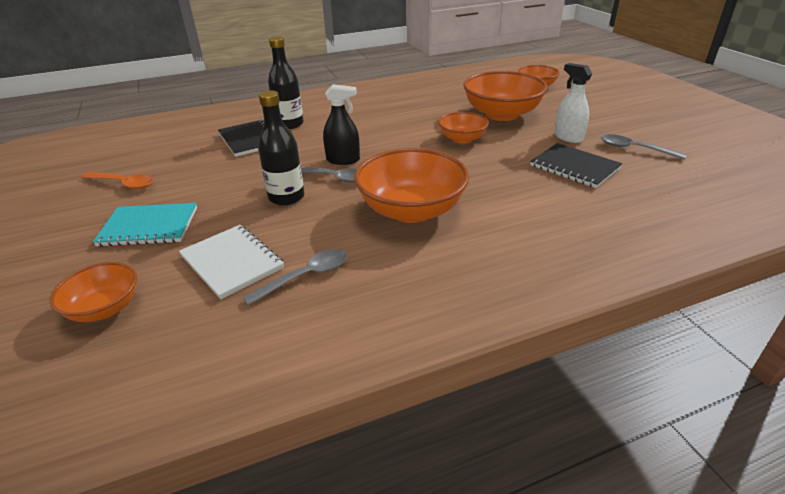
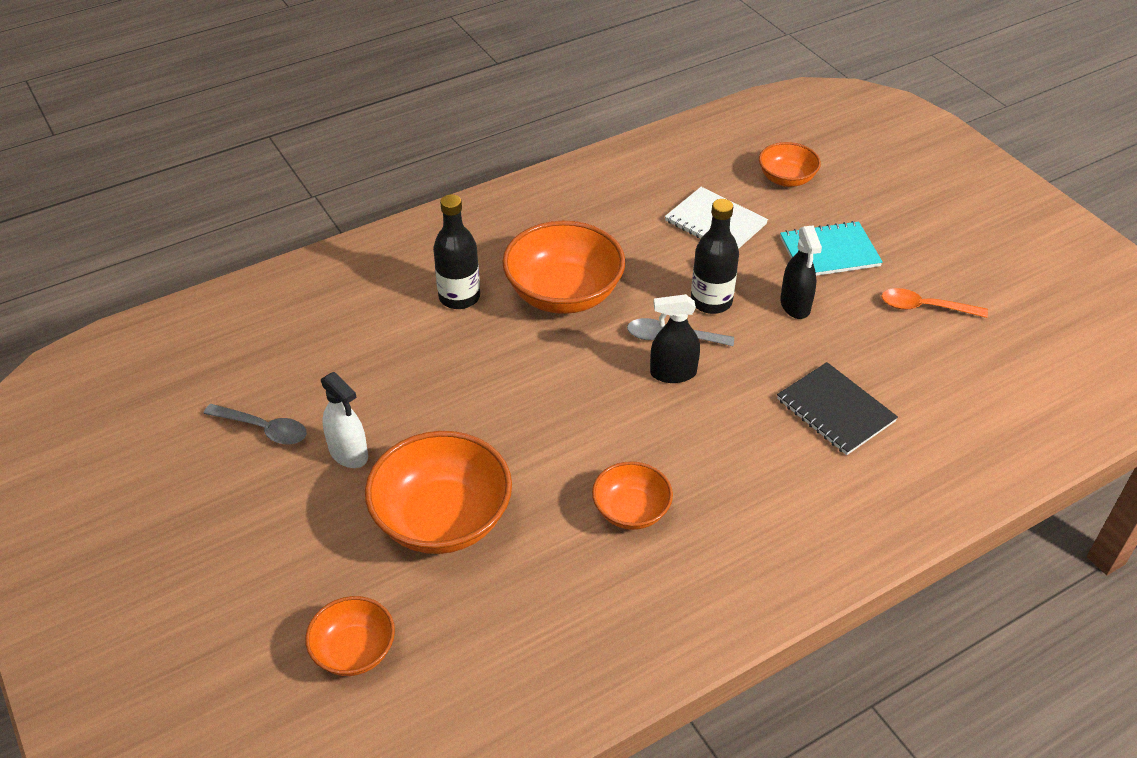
camera: 170 degrees right, 10 degrees up
(221, 191) = (795, 305): none -> black spray bottle
(289, 124) = (800, 459): black bottle -> black bottle (459, 297)
(305, 276) = (642, 215): grey spoon -> none
(462, 139) = (511, 436): orange bowl -> orange bowl (631, 511)
(574, 167) = (362, 382): black notebook -> none

